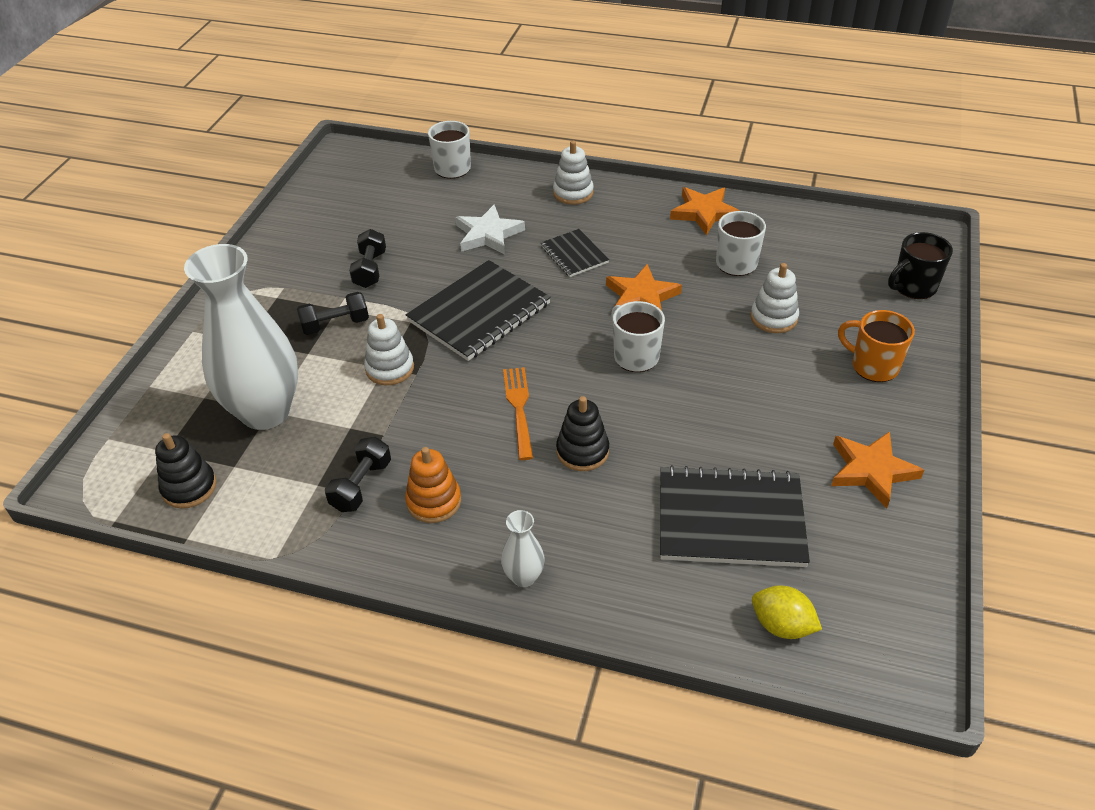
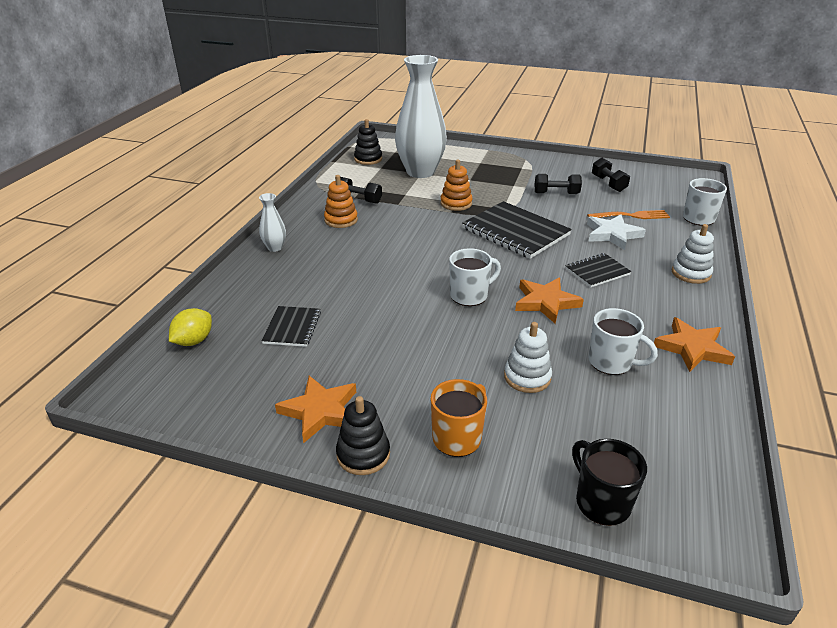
camera: 90 degrees right, 10 degrees down
(335, 325) = (497, 186): black dumbbell -> black dumbbell (608, 184)
(390, 368) = (456, 203): white stacking toy -> orange stacking toy
(519, 409) = (415, 247): orange fork -> orange fork (631, 216)
(582, 451) = (371, 269): black stacking toy -> black stacking toy (363, 454)
(730, 519) = (292, 327): black notebook -> black notebook, size x0.54

